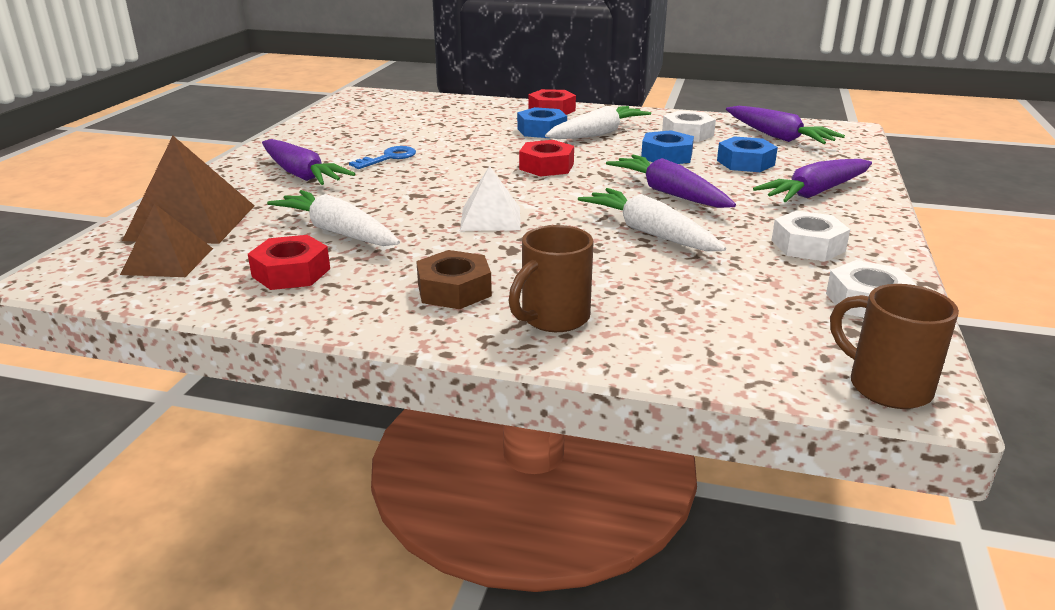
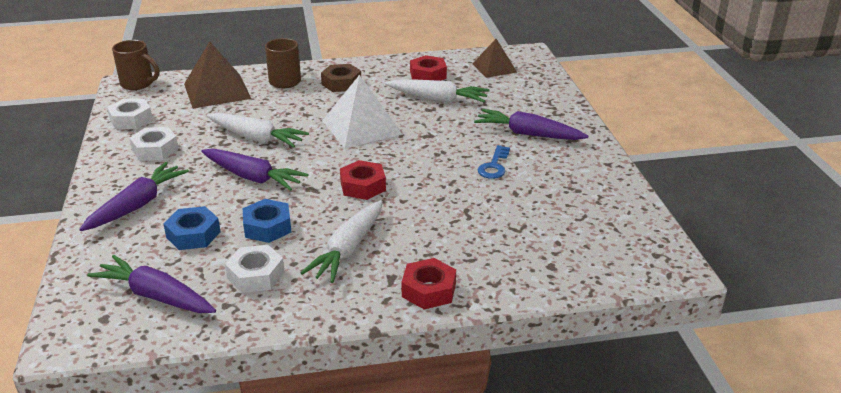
camera: 155 degrees right, 5 degrees up
(191, 222) = (525, 87): brown pyramid -> brown pyramid (217, 91)
(490, 218) = (361, 127): white pyramid -> white pyramid, size x1.60
(541, 130) = (407, 241): blue nut -> none

